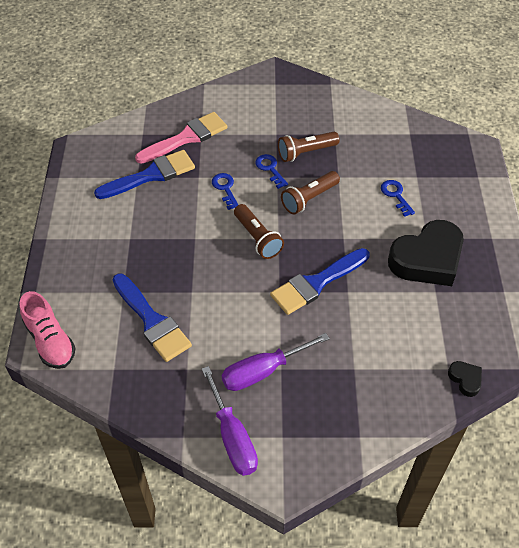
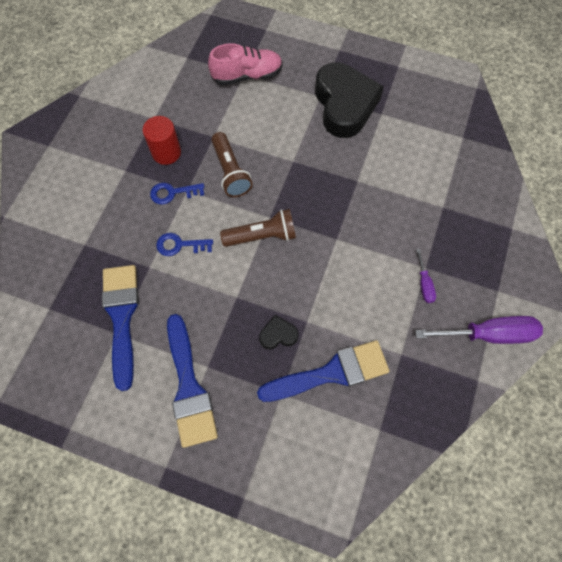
camera: 70 degrees left, 15 degrees up
(50, 341) = (321, 494): pink shoe -> pink shoe (247, 76)
(186, 138) = (82, 261): pink brush -> none
(263, 371) = (424, 284): purple screwdriver -> purple screwdriver, size x0.49
(306, 152) = (166, 152): brown flashlight -> red cylinder
(316, 283) = (338, 203): blue brush -> blue brush (189, 387)
(396, 195) = (259, 99): blue key -> none
(465, 379) = (477, 129): black heart -> black heart (278, 335)

